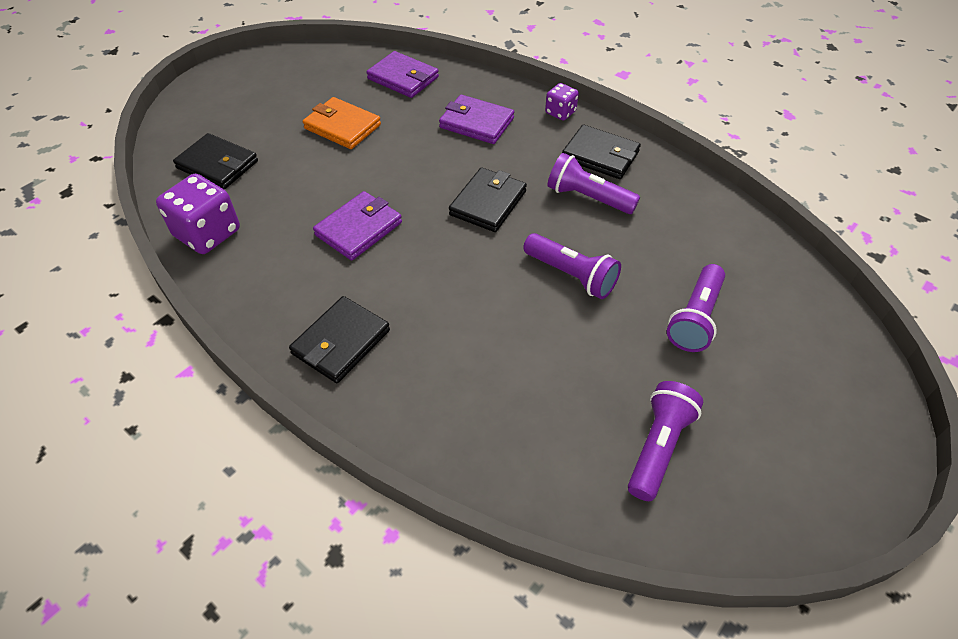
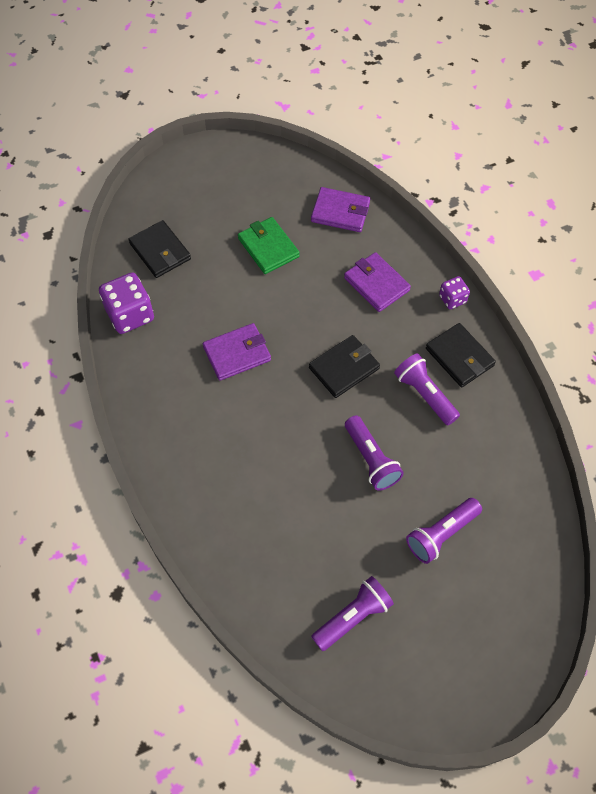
camera: 25 degrees right, 10 degrees up
(341, 342) = (183, 445): black wallet -> none
(342, 126) = (268, 247): orange wallet -> green wallet
(403, 78) = (340, 212): purple wallet -> purple wallet turned 45 degrees counterclockwise

